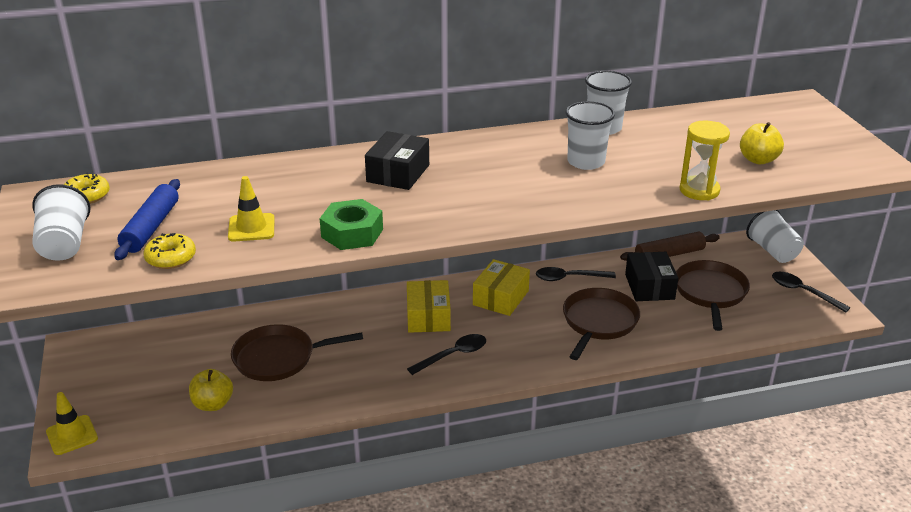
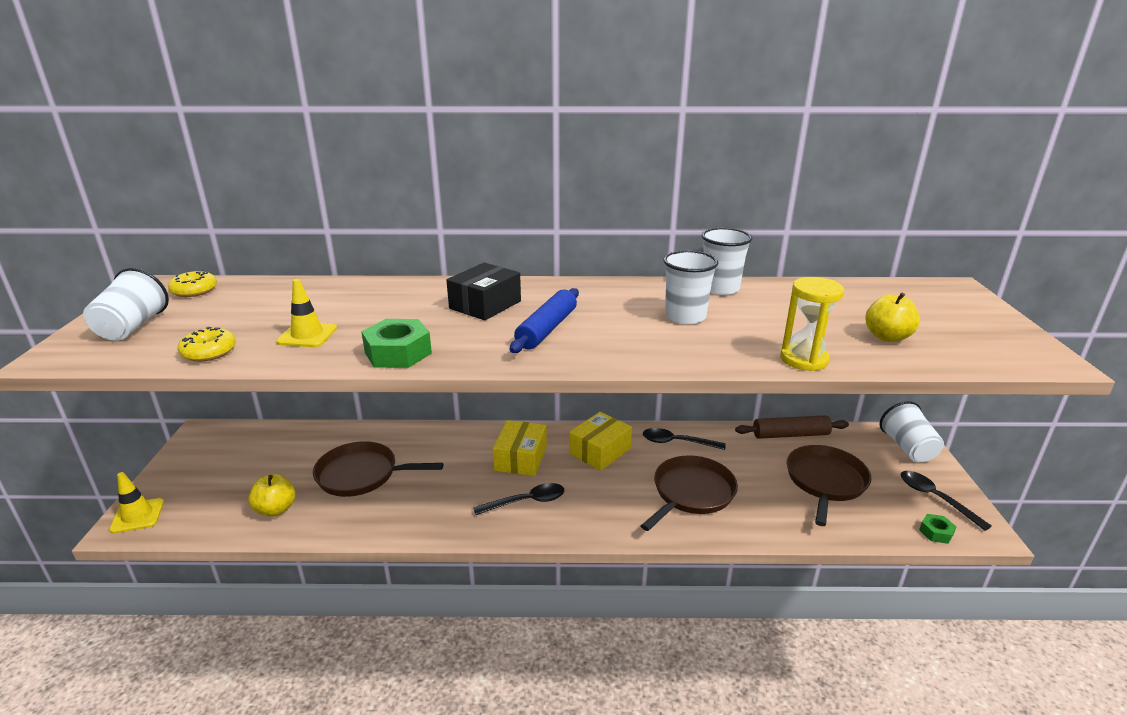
camera: 15 degrees right, 5 degrees down
(151, 228) = (219, 323): blue rolling pin -> blue rolling pin (547, 329)
(649, 287) = (759, 464): black box -> none
(808, 320) = (936, 532): none -> green nut

